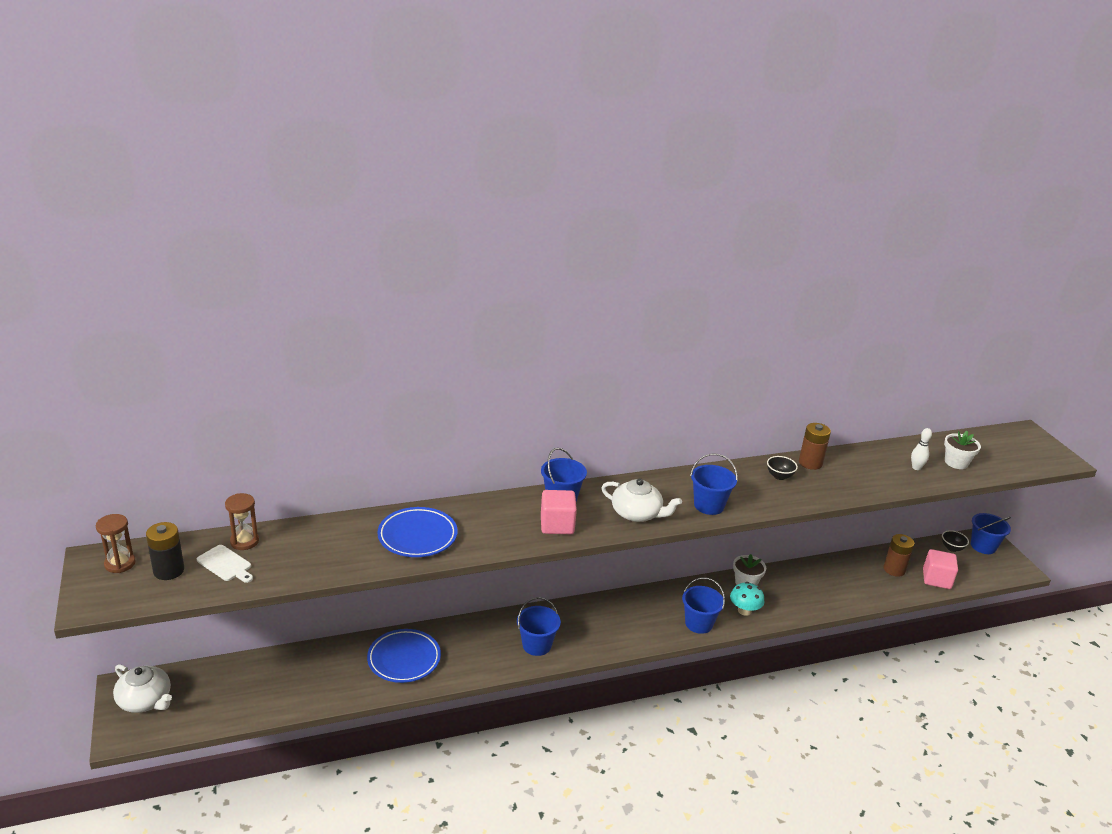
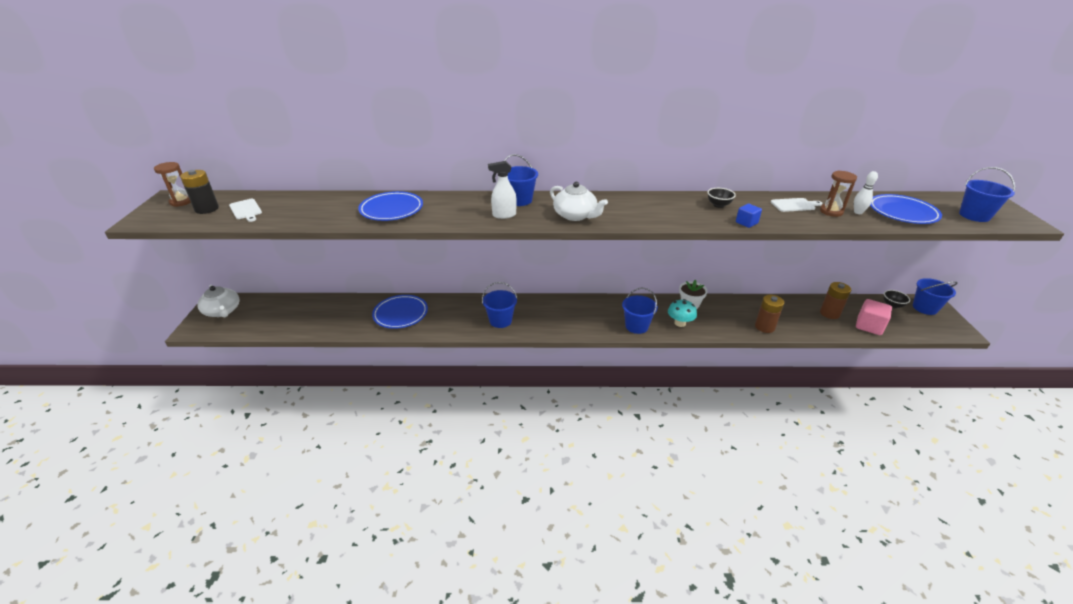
camera: 20 degrees right, 5 degrees up
(244, 541) = (271, 199): brown hourglass -> brown hourglass (831, 211)
(557, 525) = (504, 215): pink cube -> white spray bottle
(709, 505) = (642, 217): blue bucket -> blue bucket (974, 215)
(810, 463) = (753, 199): brown battery -> brown battery (764, 327)
(817, 498) = (746, 223): none -> blue cube
(854, 465) = (794, 205): none -> white cutting board
(956, 462) = (902, 213): white flower pot -> blue plate

